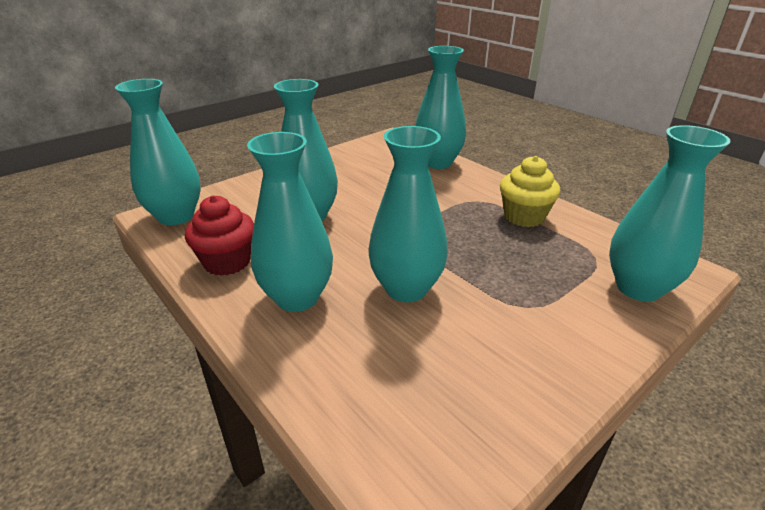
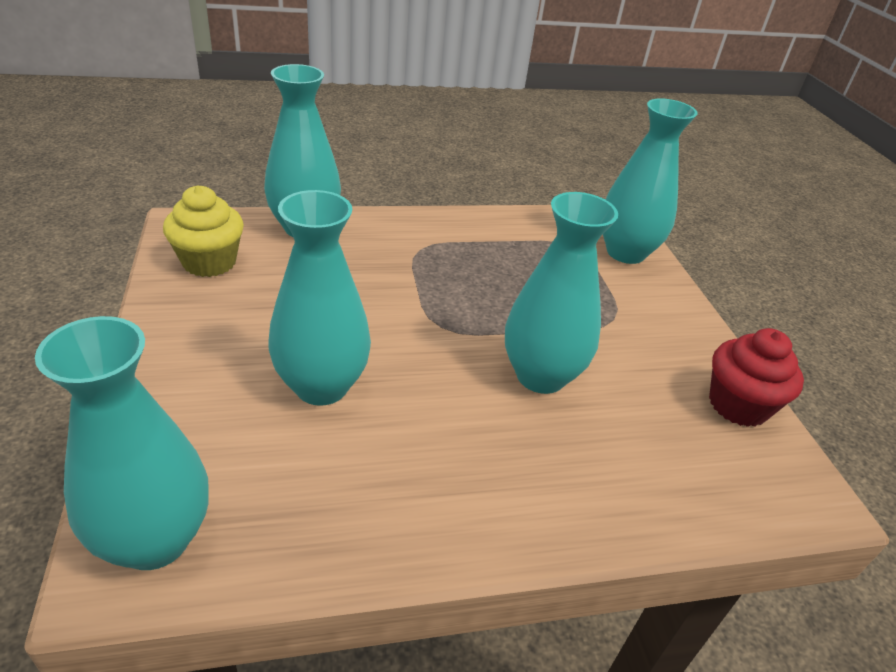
camera: 65 degrees left, 5 degrees up
(227, 262) = (364, 512): red cupcake -> red cupcake (738, 405)
(297, 297) = (498, 468): turquoise vase -> none
(524, 216) = (477, 241): yellow cupcake -> yellow cupcake (209, 262)

